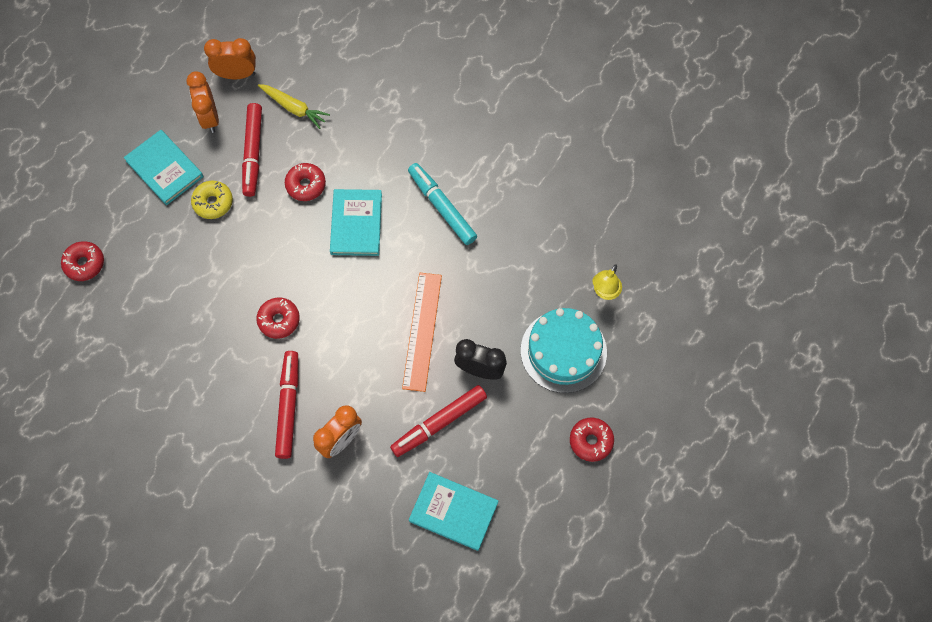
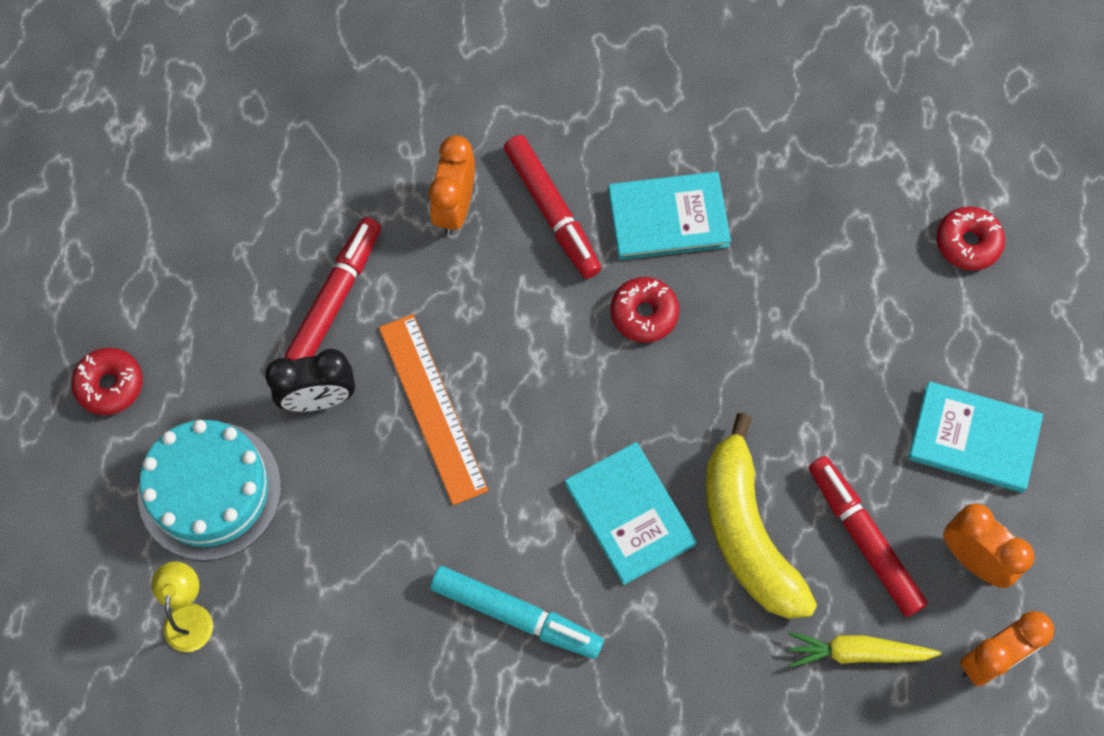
camera: 150 degrees right, 0 degrees up
(213, 202) = (862, 427): yellow donut -> none
(306, 185) = (747, 533): red donut -> yellow banana
(453, 511) = (253, 200): turquoise book -> turquoise book (668, 218)

